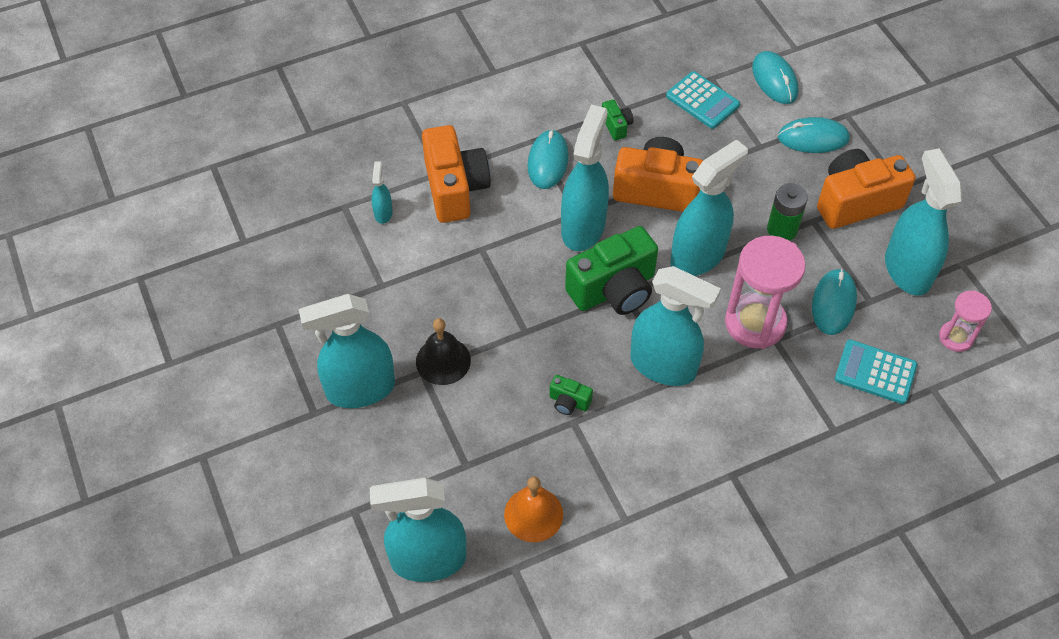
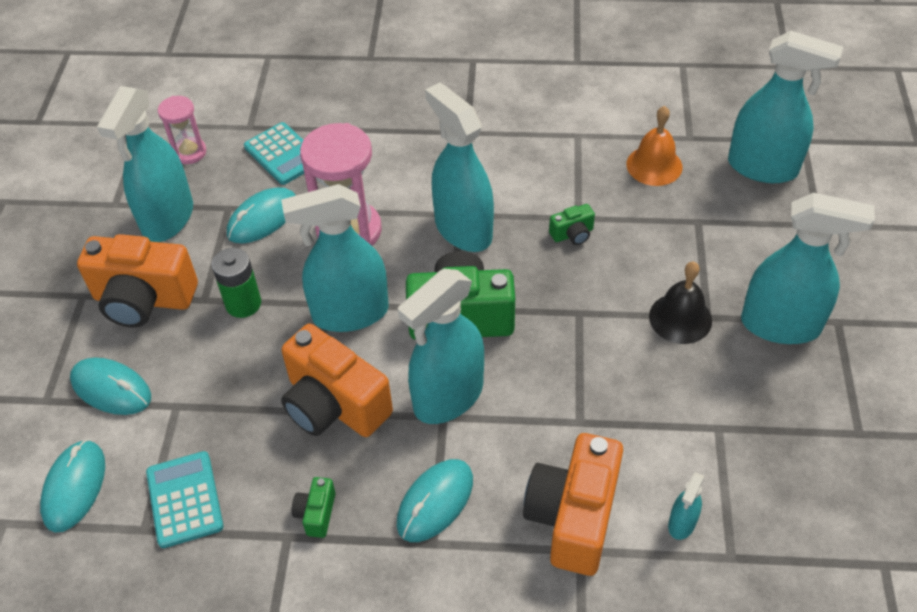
camera: 150 degrees left, 5 degrees down
(569, 402) = (572, 234): green camera -> green camera turned 105 degrees clockwise

